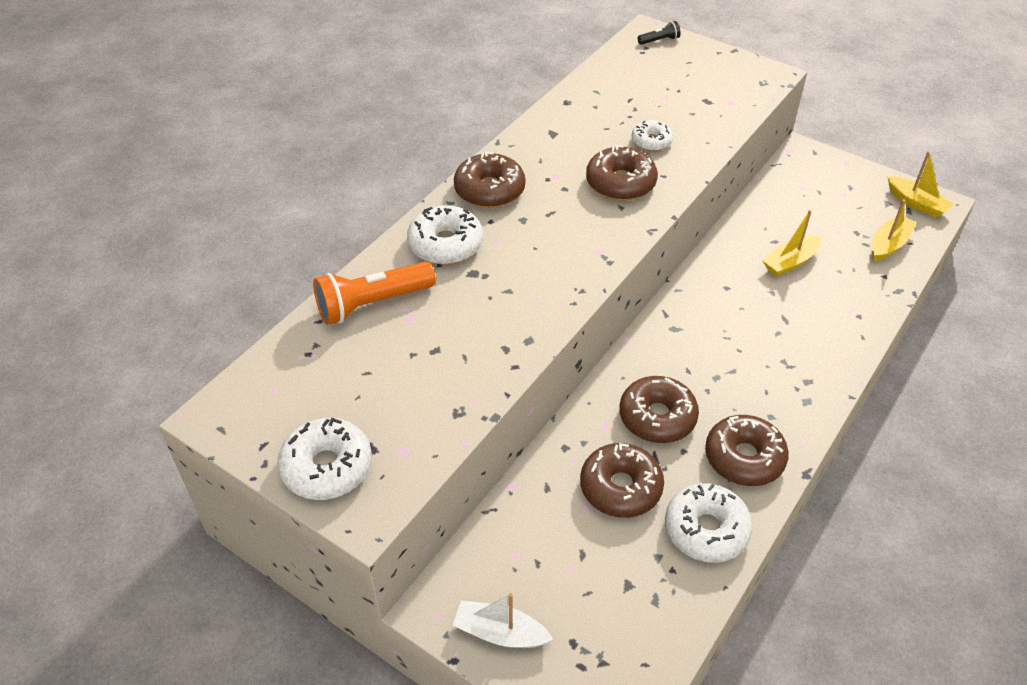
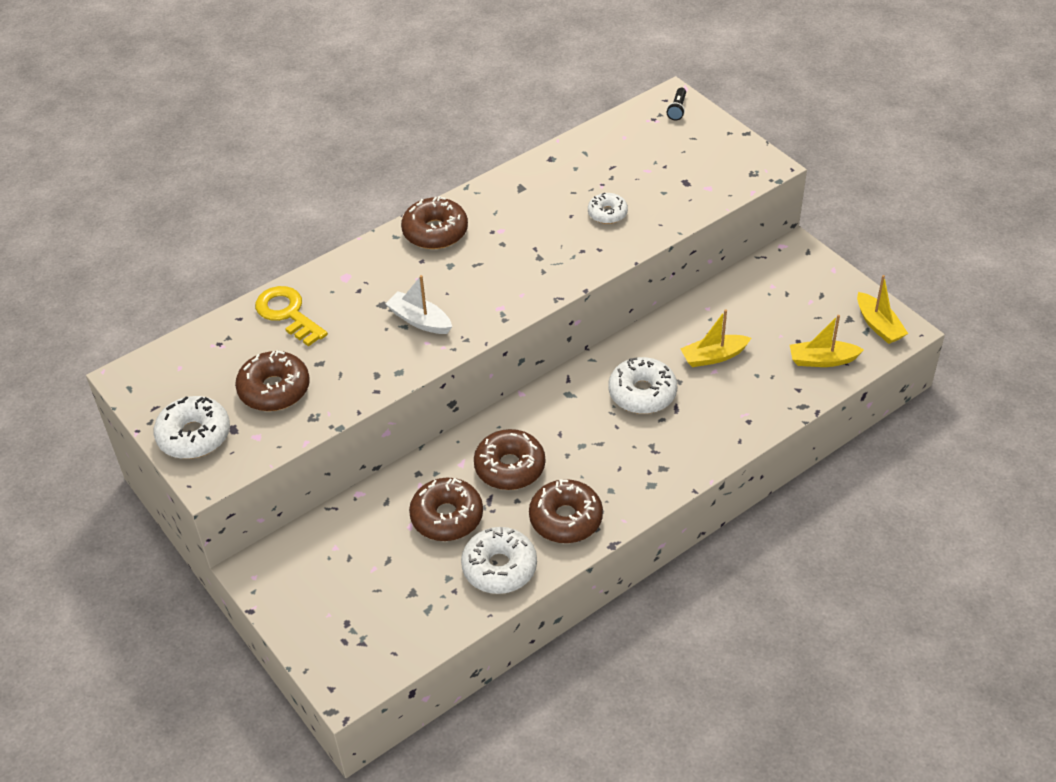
camera: 20 degrees right, 0 degrees up
(372, 304) = (287, 313): orange flashlight -> yellow key
(445, 244) = (372, 274): white donut -> white donut (642, 393)
(500, 633) = (294, 601): white boat -> white boat (420, 320)
(620, 183) = (555, 248): brown donut -> brown donut (274, 389)
(659, 40) = (677, 109): black flashlight -> black flashlight turned 105 degrees clockwise
(888, 244) = (822, 360): yellow boat -> yellow boat turned 150 degrees counterclockwise

